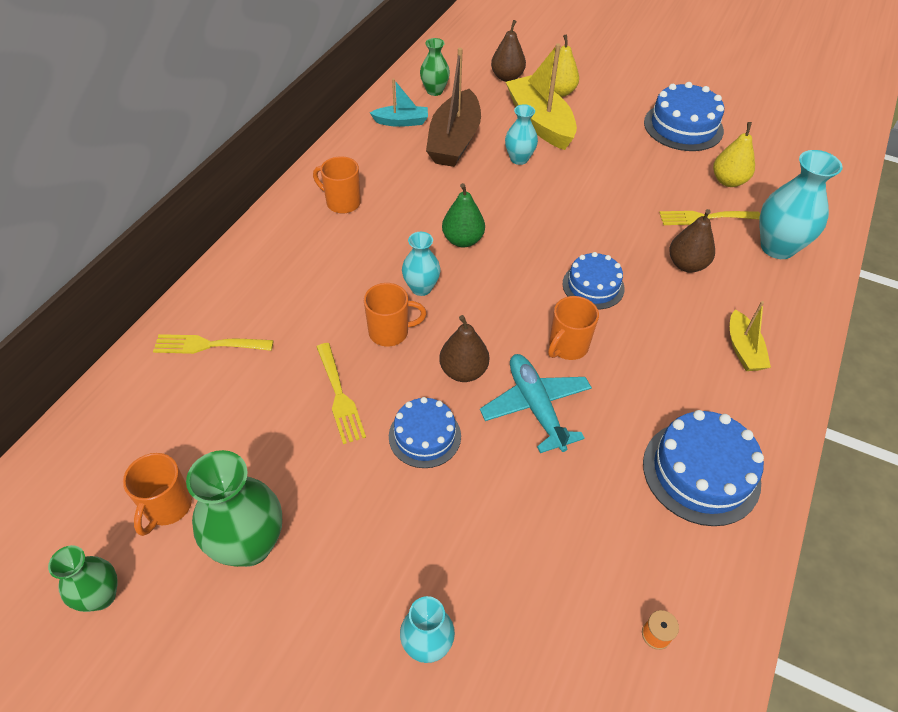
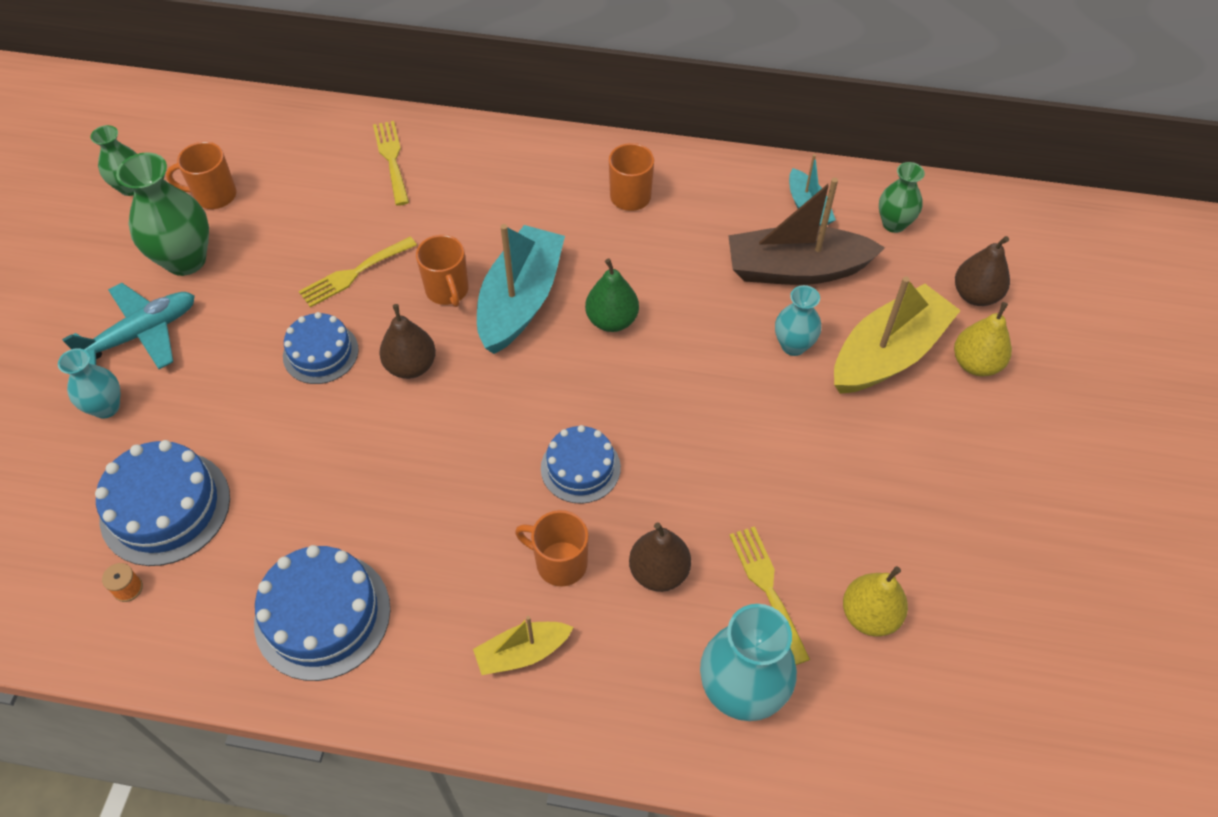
camera: 75 degrees right, 5 degrees up
(421, 288) = (520, 300): turquoise vase -> turquoise boat
(535, 407) = (378, 440): turquoise plane -> turquoise plane (142, 333)
(567, 346) = (472, 456): orange mug -> orange mug (559, 563)
(683, 126) = (979, 540): blue cake -> blue cake (165, 507)

